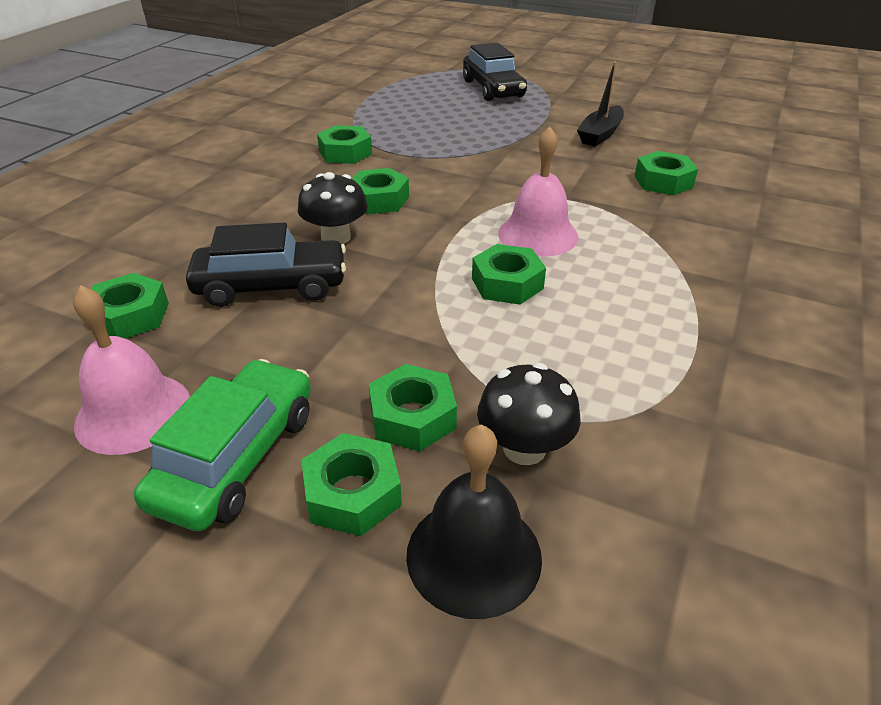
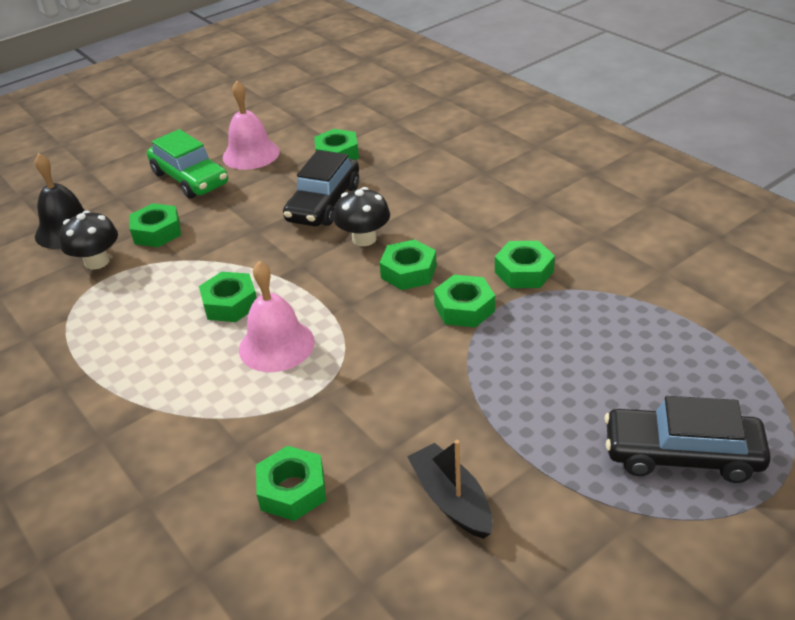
camera: 120 degrees right, 0 degrees up
(353, 493) = (133, 205): green nut -> green nut (464, 308)

